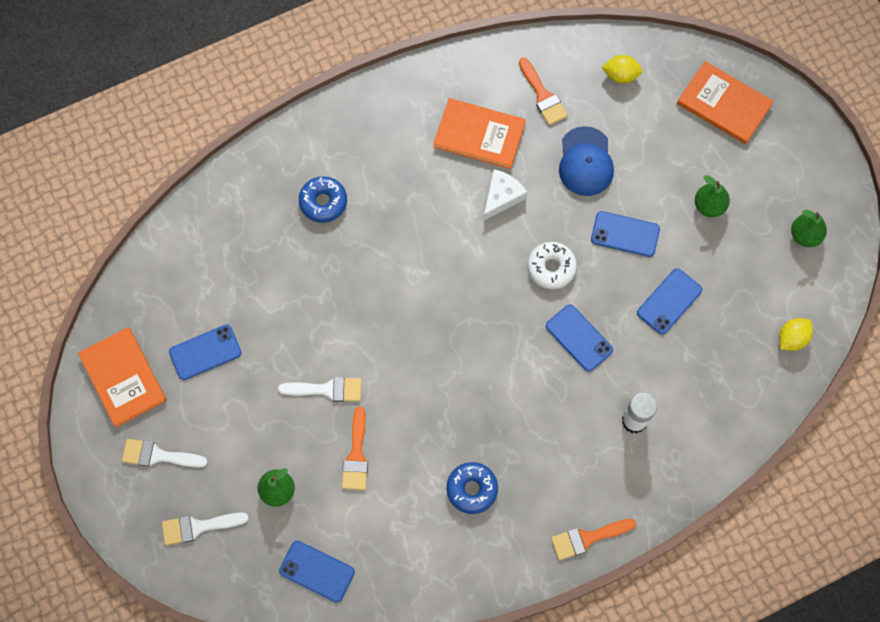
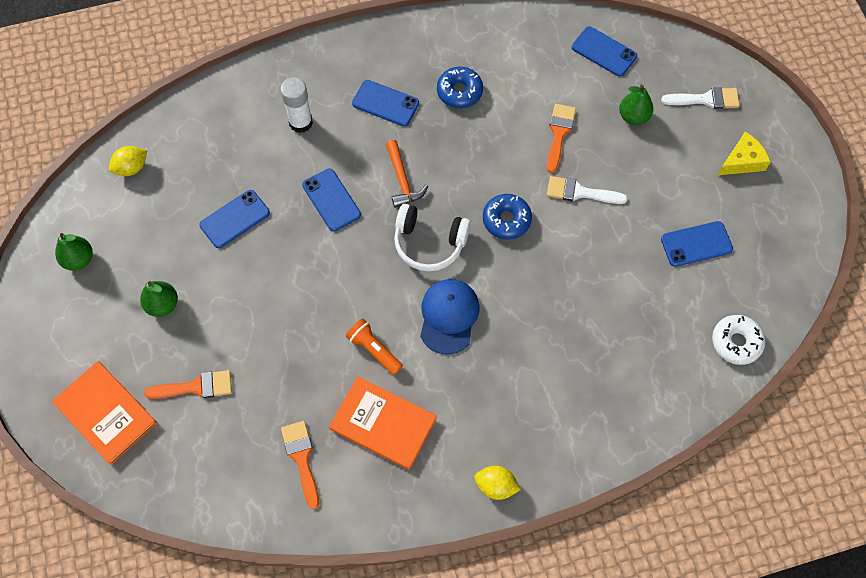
camera: 170 degrees left, 5 degrees down
(123, 378) = (777, 233): orange book -> none
(158, 455) = (742, 161): white brush -> yellow cheese
(323, 202) = (564, 376): blue donut -> blue donut (506, 220)
(471, 309) = (429, 243): none -> white headphones
(502, 197) = (374, 350): white cheese -> orange flashlight
(512, 372) = (402, 180): none -> orange hammer
(551, 268) = (341, 269): white donut -> white donut (736, 342)
(585, 162) = (275, 373): blue cap -> blue cap (448, 316)
(587, 538) = (368, 41): orange brush -> orange brush (196, 387)
(620, 75) = (207, 468): yellow lemon -> yellow lemon (496, 486)
(625, 234) = (257, 290): blue phone -> blue phone (385, 103)

